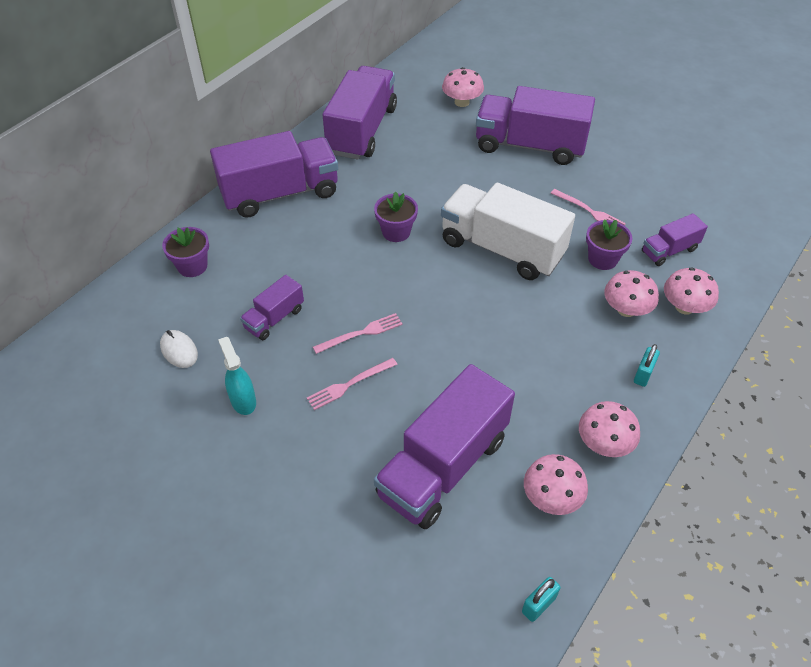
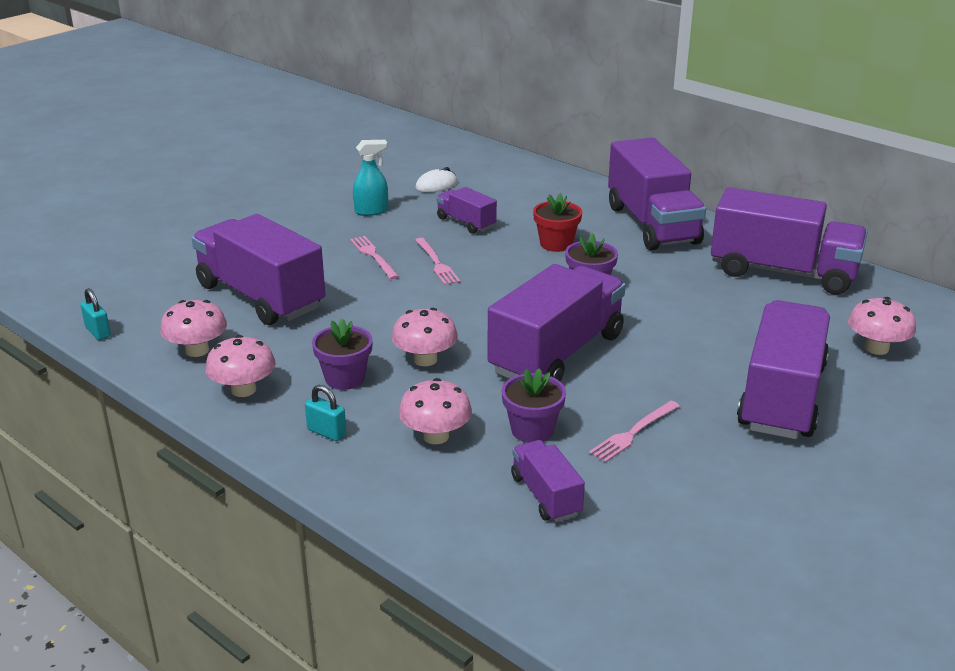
camera: 95 degrees right, 20 degrees down
(192, 266) = (541, 187): purple flower pot -> purple flower pot (345, 378)
(319, 253) = (556, 244): none -> red flower pot
(501, 249) = (557, 354): white truck -> purple truck
(684, 307) = (430, 488): pink mushroom -> pink mushroom (425, 359)

